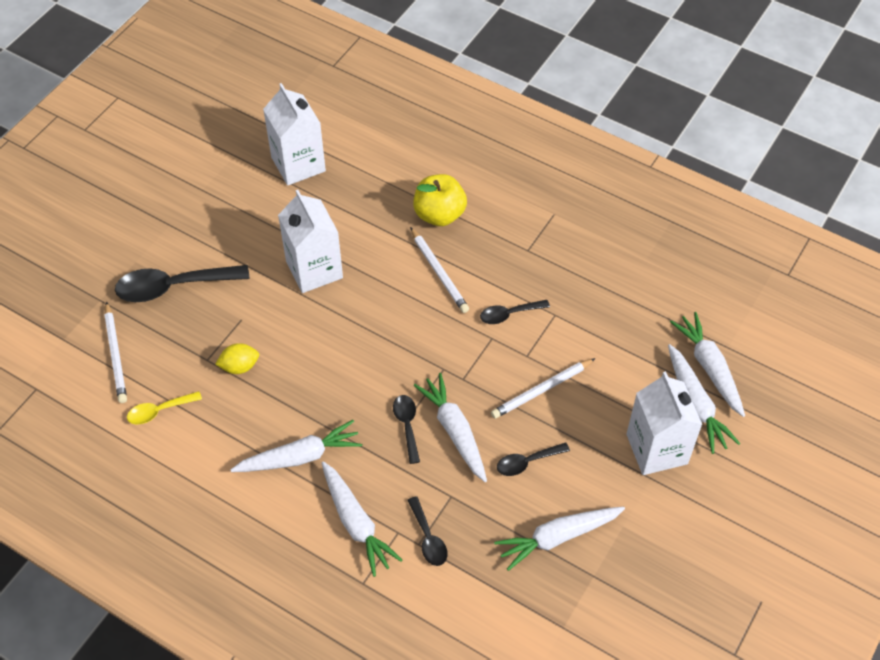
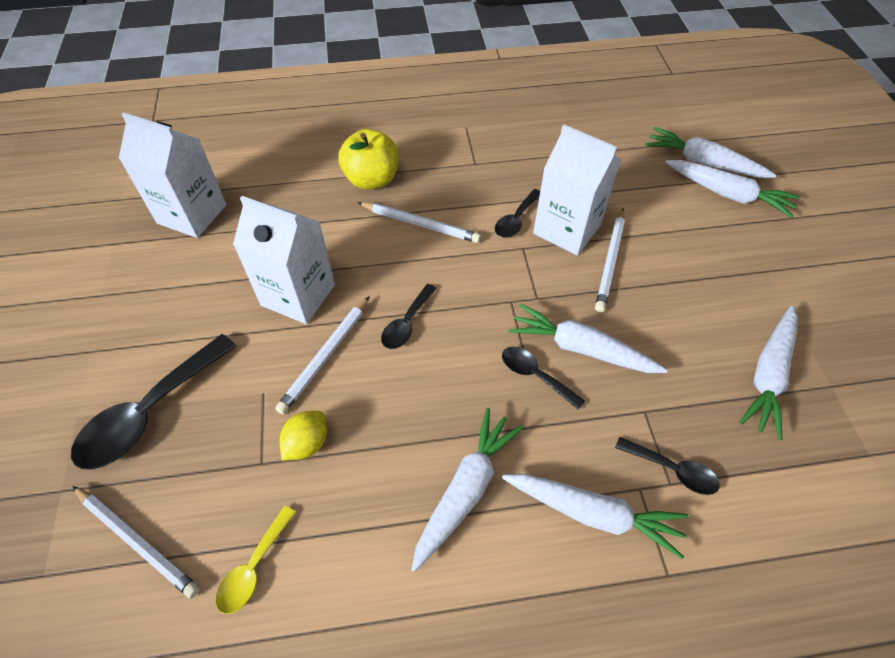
camera: 40 degrees left, 0 degrees up
(295, 322) = (325, 356): none -> white pencil
(527, 462) = (669, 329): black spoon -> black spoon (407, 323)
(656, 449) = (744, 245): white carton -> white carton (567, 229)

